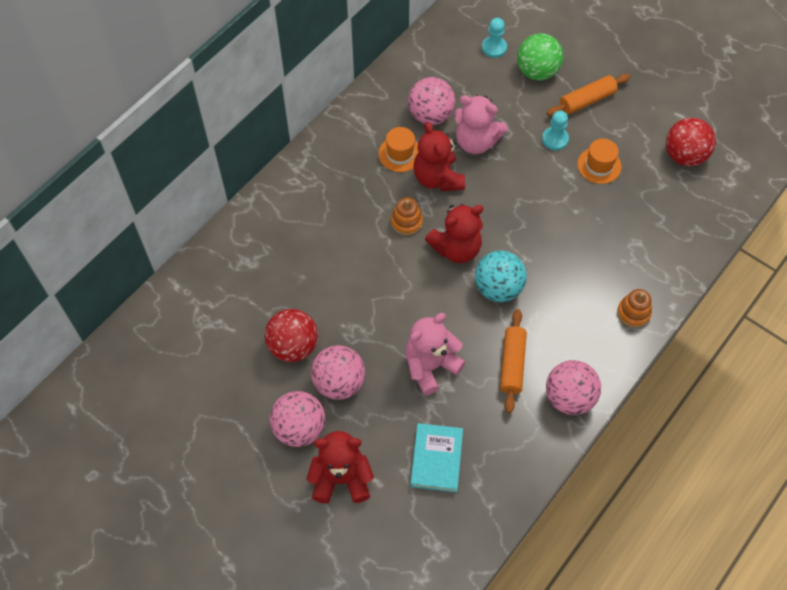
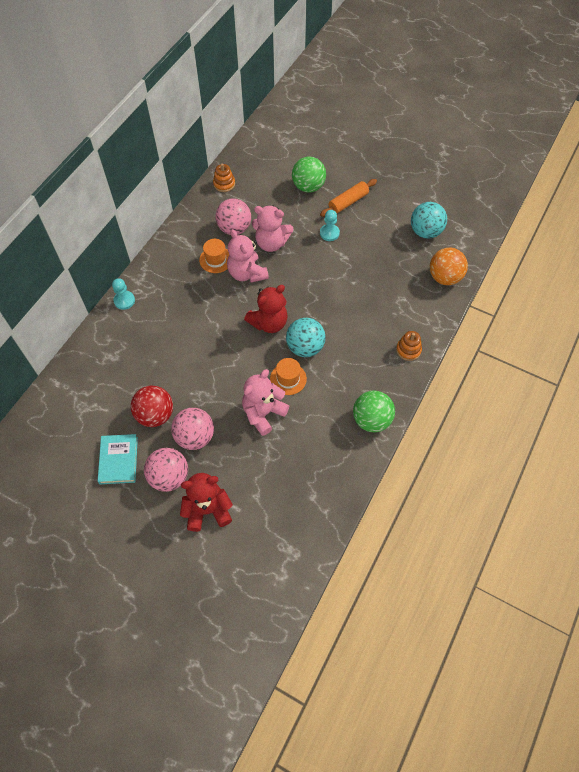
camera: 10 degrees left, 0 degrees up
(406, 222) = (228, 309): orange stacking toy -> orange stacking toy (224, 184)
(436, 459) = (279, 482): turquoise book -> turquoise book (118, 460)
(438, 178) = (247, 273): red teddy bear -> pink teddy bear
(494, 48) = (274, 174): turquoise pawn -> turquoise pawn (124, 300)
(512, 364) = (325, 402): orange rolling pin -> none
(569, 398) = (371, 420): pink ball -> green ball
(599, 165) = (365, 247): orange hat -> orange hat (288, 379)
(684, 156) = (425, 232): red ball -> turquoise ball
(699, 222) = (444, 277): none -> orange ball

